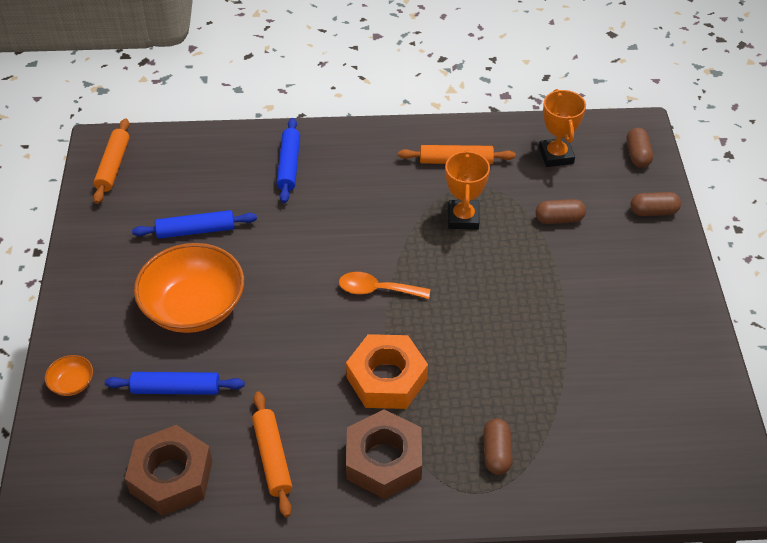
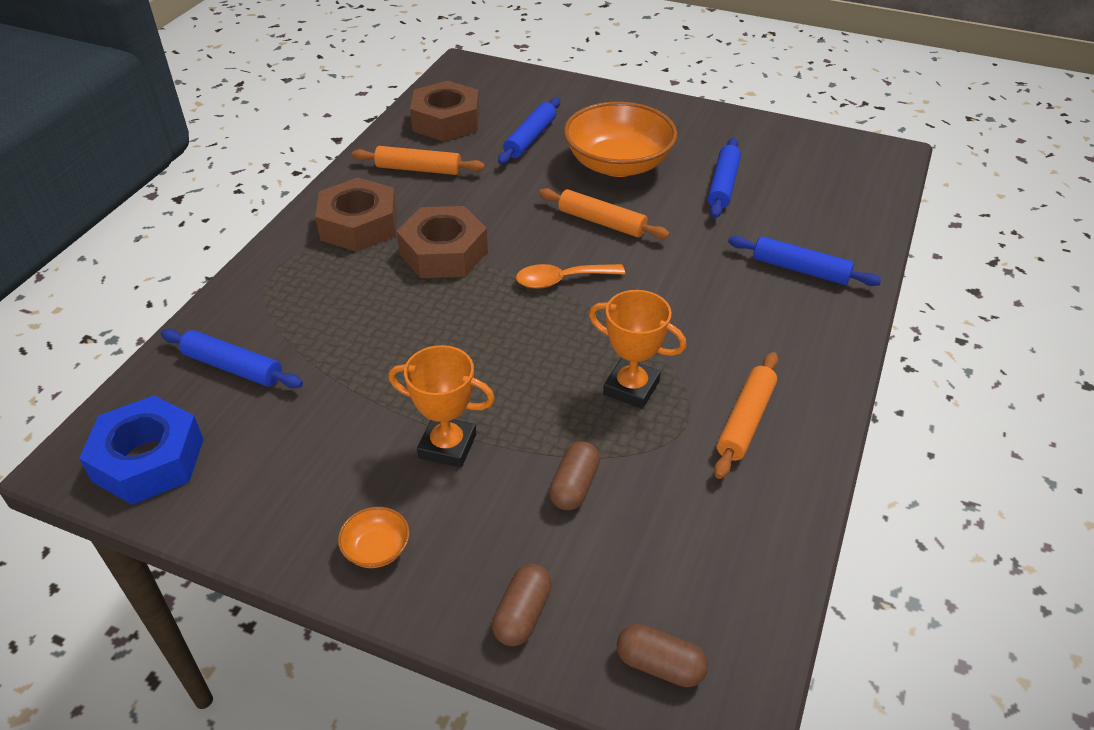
camera: 115 degrees right, 5 degrees down
(72, 383) = (575, 94): orange bowl -> orange bowl (377, 549)
(113, 166) = (849, 154): orange rolling pin -> orange rolling pin (602, 222)
(377, 290) = (561, 280): orange spoon -> orange spoon turned 135 degrees counterclockwise
(386, 378) = (443, 253): orange nut -> brown nut
(496, 453) = (299, 294): brown capsule -> none
(556, 155) = (708, 544): orange trophy -> orange trophy (447, 446)
(597, 449) = (233, 367): none -> blue rolling pin
(705, 444) = (148, 460): none -> blue nut

